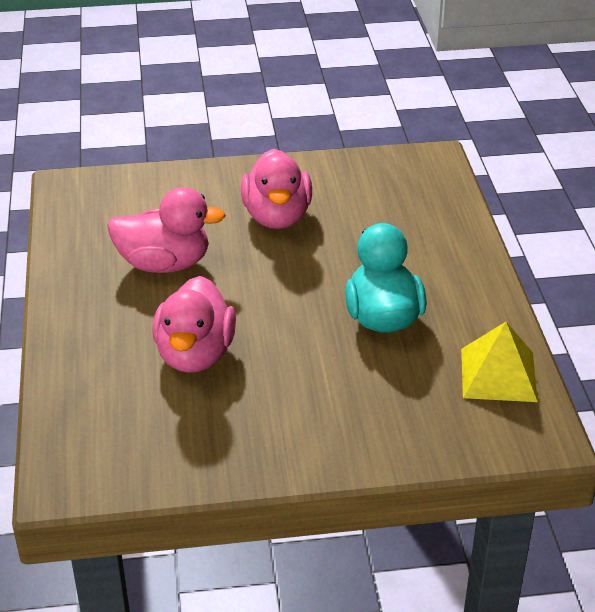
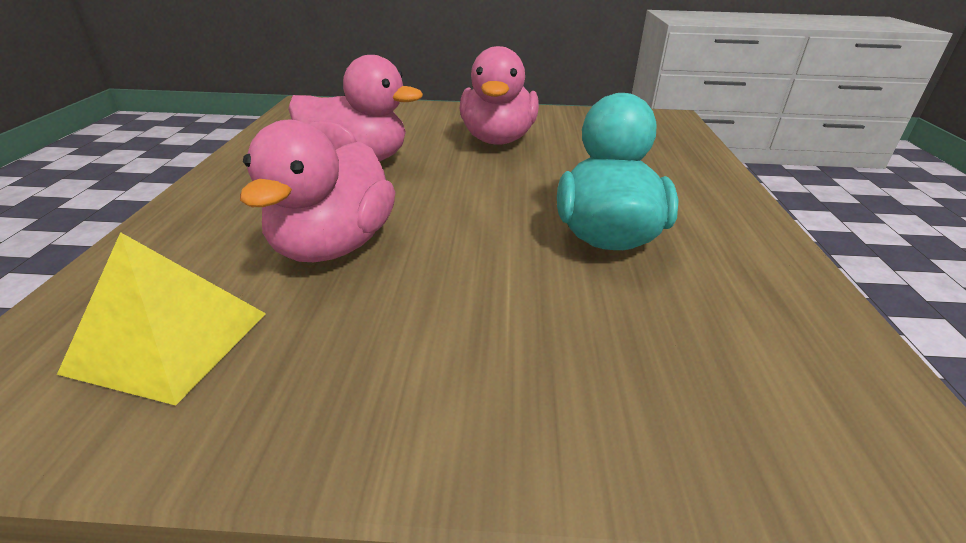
camera: 10 degrees right, 5 degrees down
(498, 374) = (799, 332): yellow pyramid -> yellow pyramid (169, 341)

